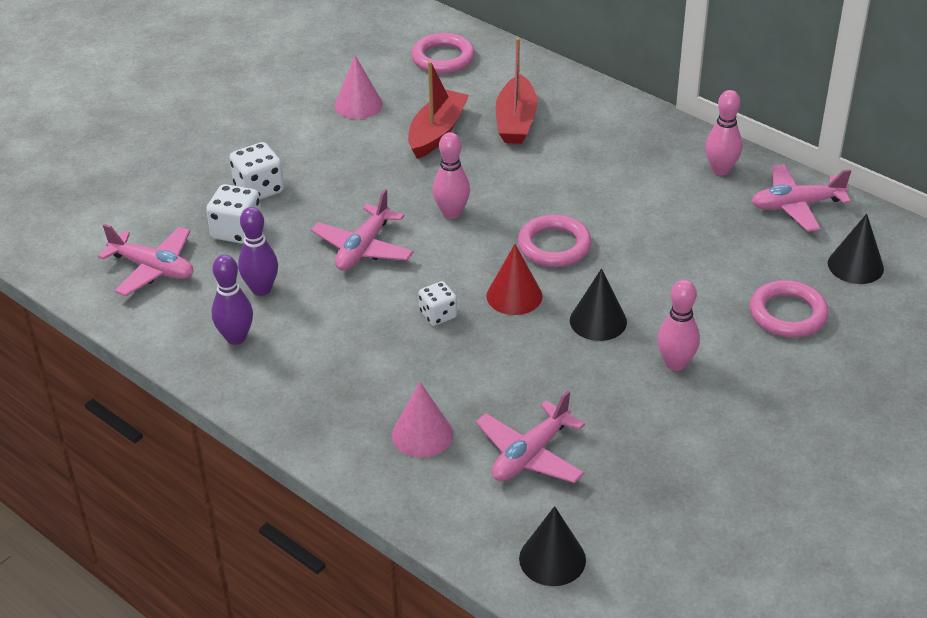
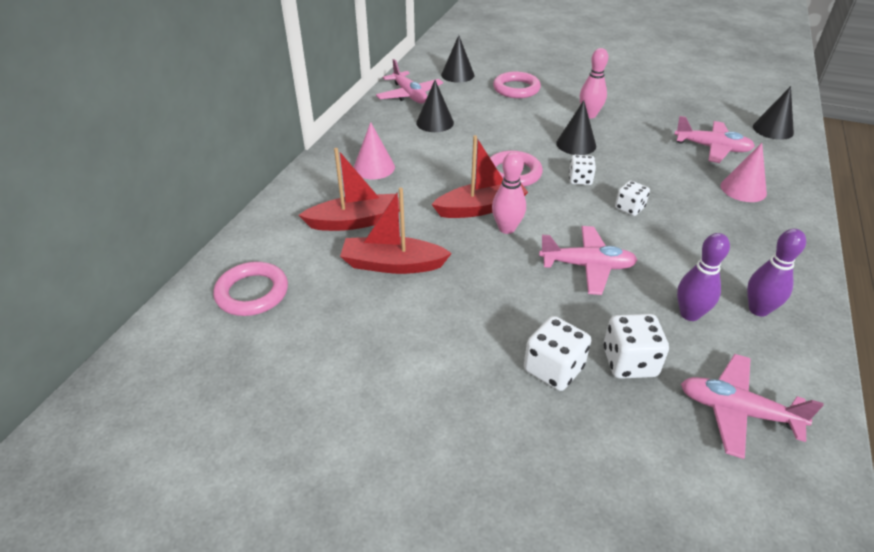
camera: 110 degrees left, 0 degrees up
(153, 268) = (737, 411): pink plane -> pink plane turned 75 degrees counterclockwise
(358, 105) = (363, 335): pink cone -> pink cone (374, 167)
(497, 205) = (481, 208): none -> red boat
(514, 296) = (580, 180): red cone -> white dice
(706, 212) = (435, 122): none -> black cone
(720, 170) = (383, 123): pink bowling pin -> none

